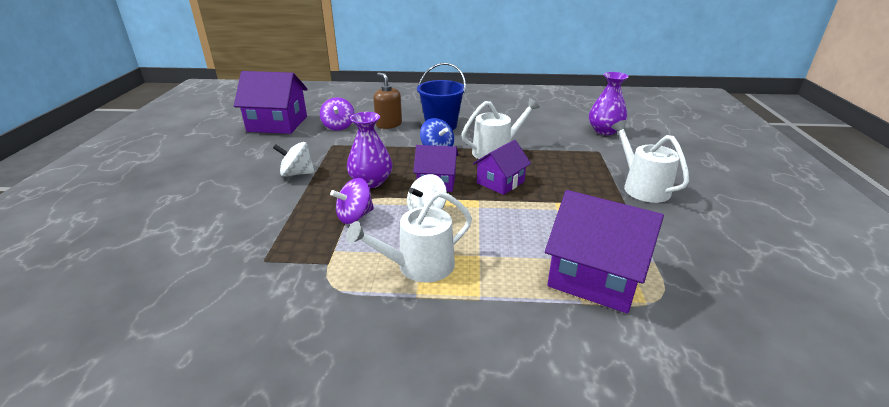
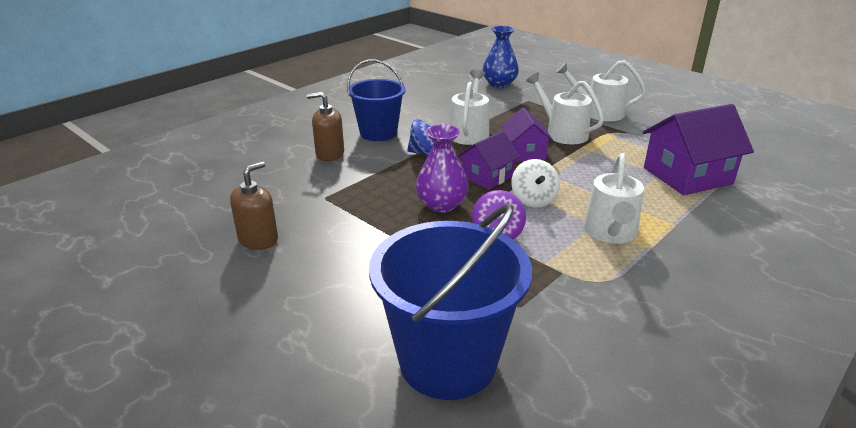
camera: 50 degrees left, 0 degrees up
(176, 255) = (448, 361): none -> blue bucket
(263, 148) = (258, 239): none -> brown soap dispenser
(277, 124) = (204, 211): purple house -> none
(297, 173) = (362, 237): white spinning top -> none
(338, 126) = (284, 179): purple spinning top -> none
(566, 185) = (562, 133): none -> white watering can
(605, 131) = (499, 84): purple vase -> blue vase

